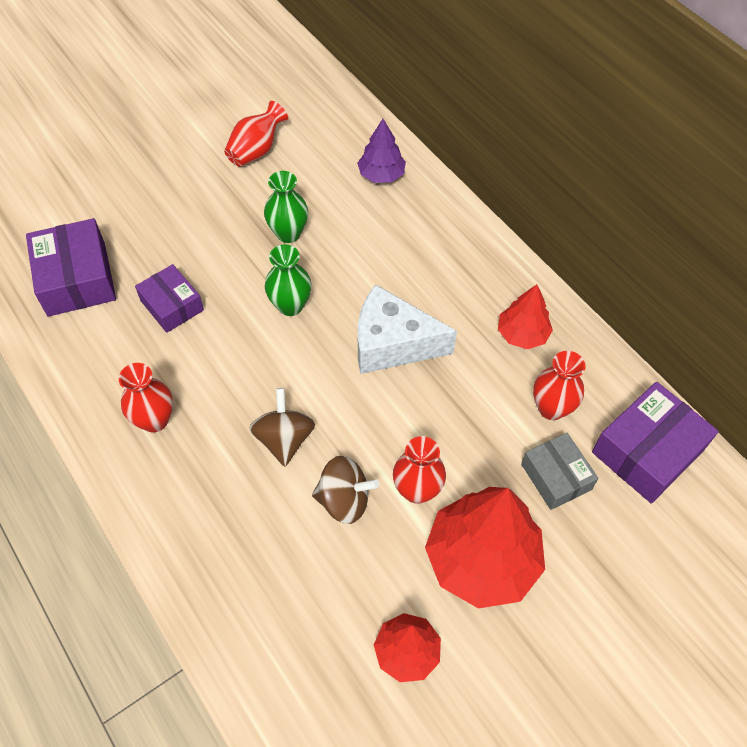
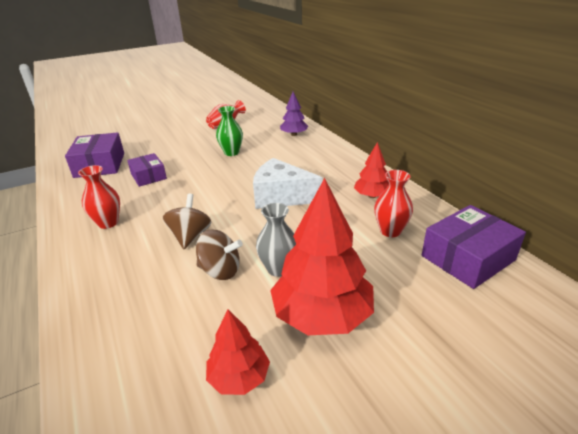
camera: 10 degrees right, 25 degrees down
(290, 305) = (221, 179): green vase -> none
(417, 490) = (278, 269): red vase -> grey vase
(556, 476) = (391, 268): grey box -> none

